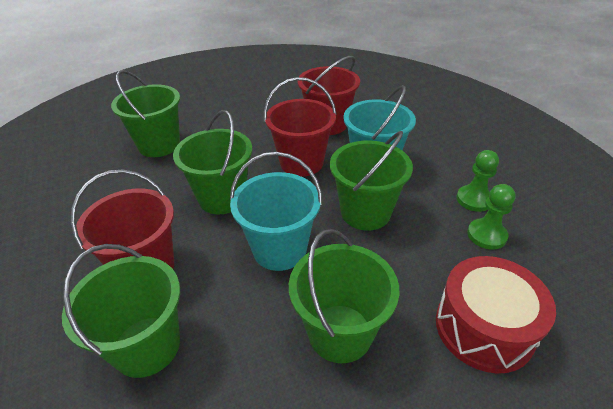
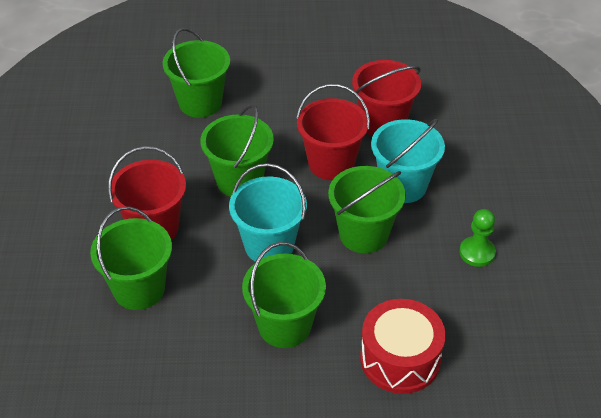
camera: 20 degrees right, 5 degrees up
(486, 235) = (461, 289): green pawn -> none

